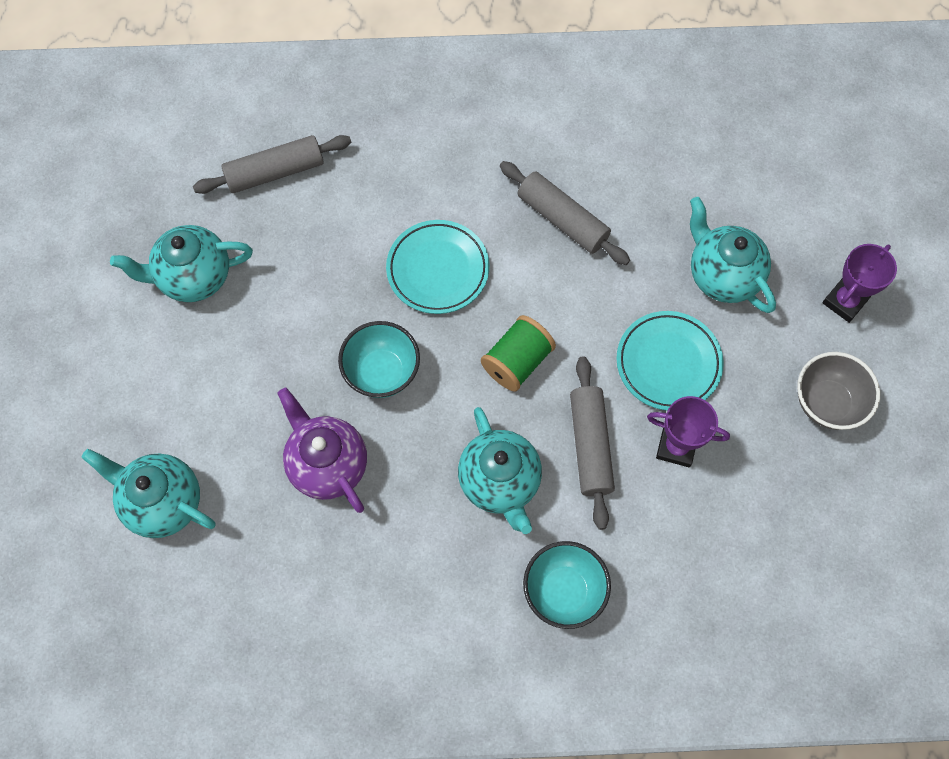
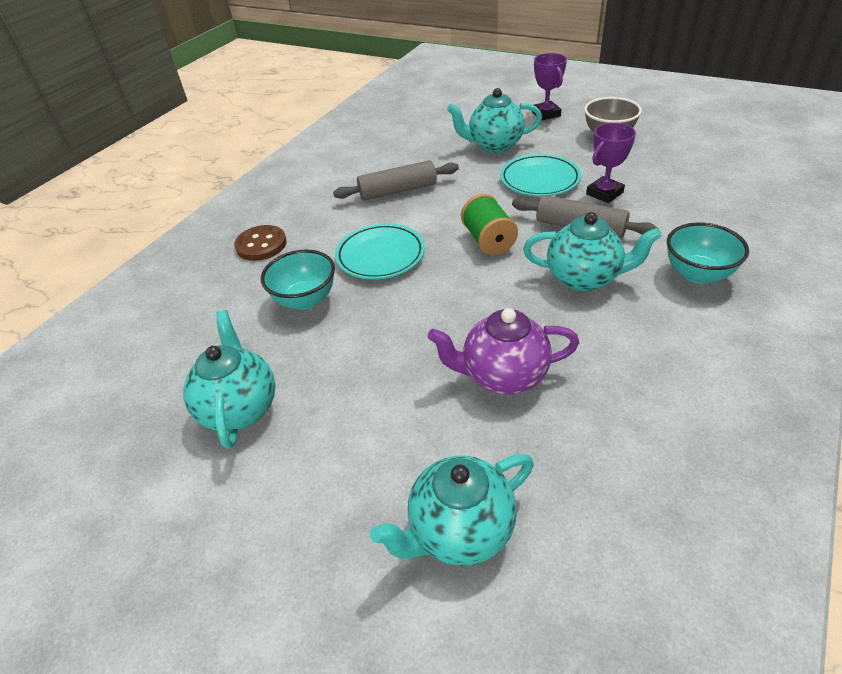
camera: 55 degrees left, 25 degrees down
(193, 277) = (240, 408): turquoise teapot -> turquoise teapot turned 150 degrees clockwise
(275, 172) = (205, 317): grey rolling pin -> none
(382, 372) = (441, 313): turquoise bowl -> turquoise bowl (305, 300)
(397, 145) = (261, 245): none -> brown button

